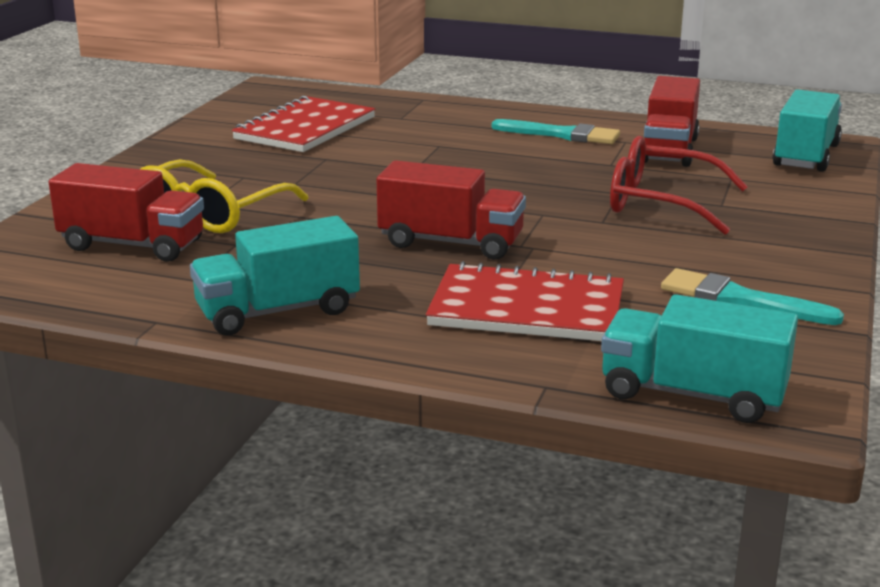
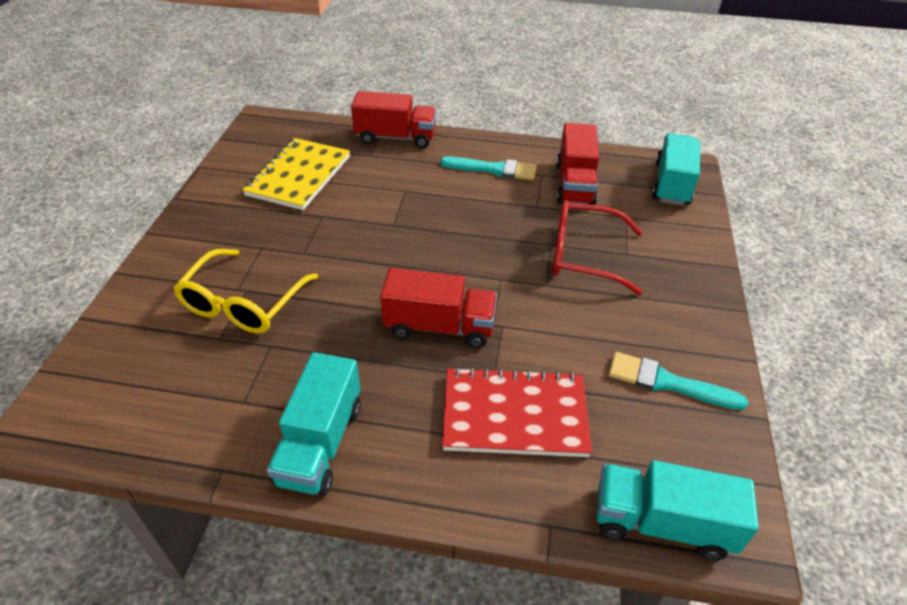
camera: 10 degrees left, 20 degrees up
(132, 245) = (185, 357): red truck -> red truck (395, 137)
(278, 311) = (320, 443): turquoise truck -> turquoise truck turned 45 degrees counterclockwise
(305, 128) = (299, 176): red notebook -> yellow notebook

